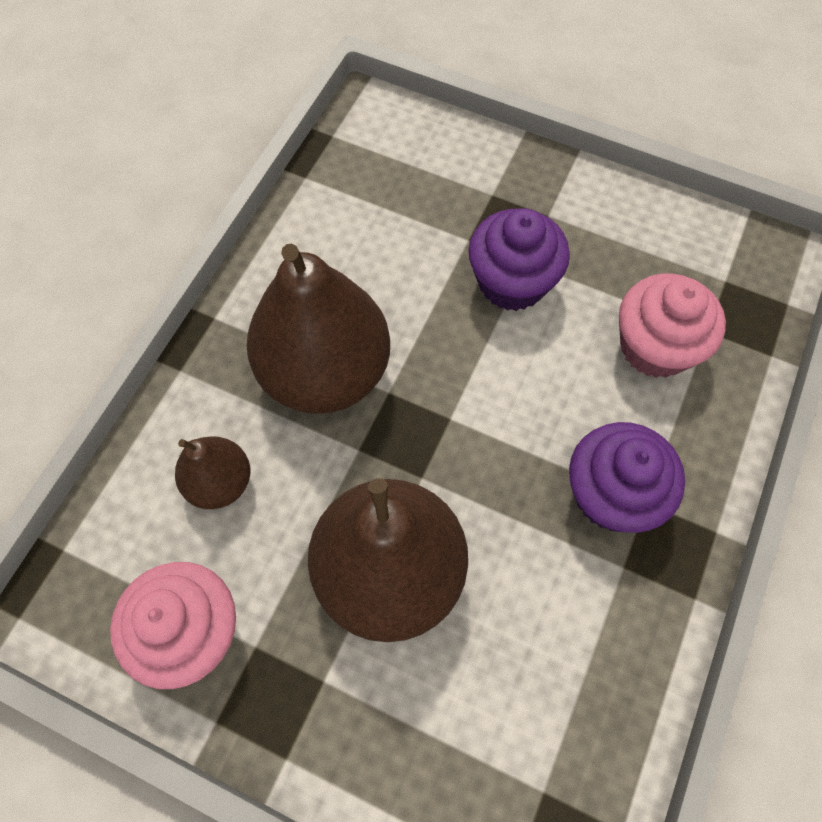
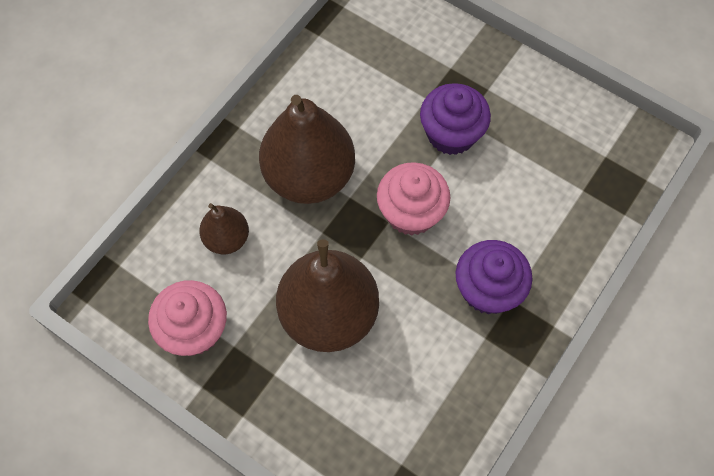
camera: 10 degrees right, 0 degrees up
(655, 347) = (542, 195): pink cupcake -> pink cupcake (411, 212)

